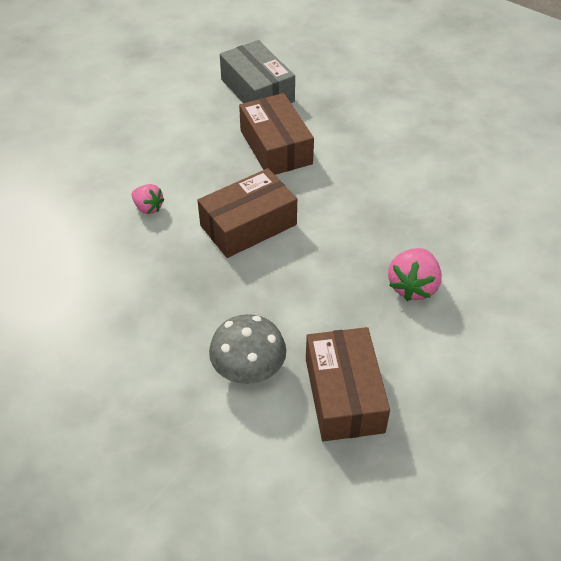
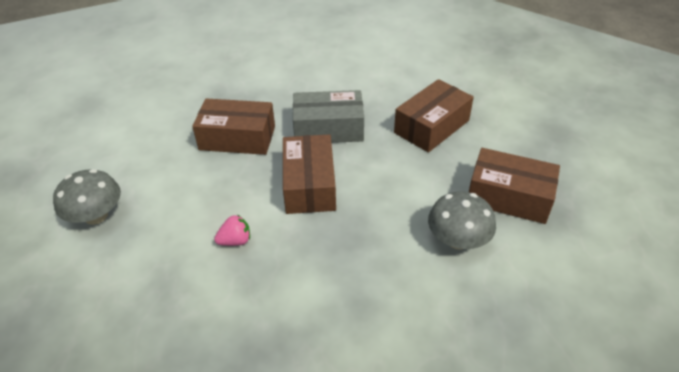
camera: 60 degrees left, 5 degrees down
(125, 114) = (96, 215): none -> grey mushroom
(257, 90) = (161, 123): grey box -> grey box (328, 128)
(413, 286) = (431, 126): pink strawberry -> brown box

